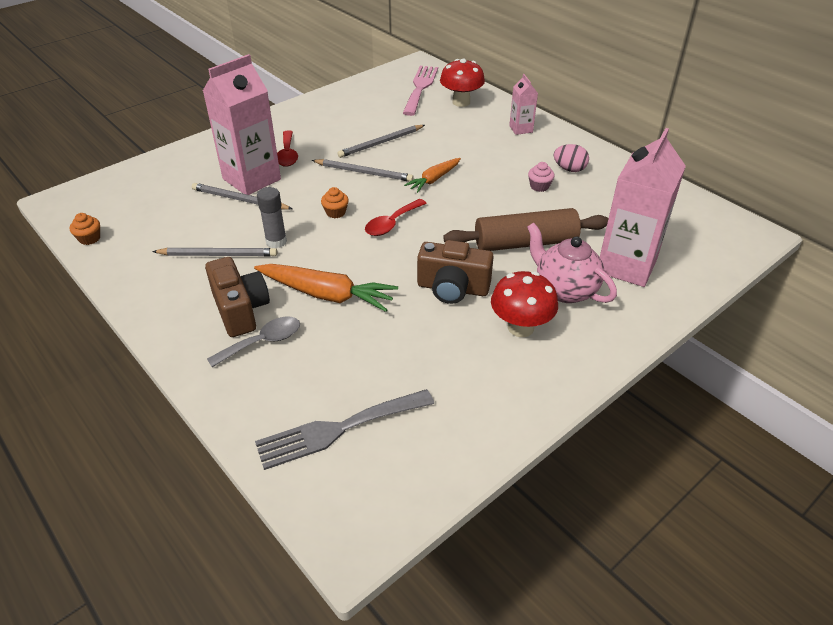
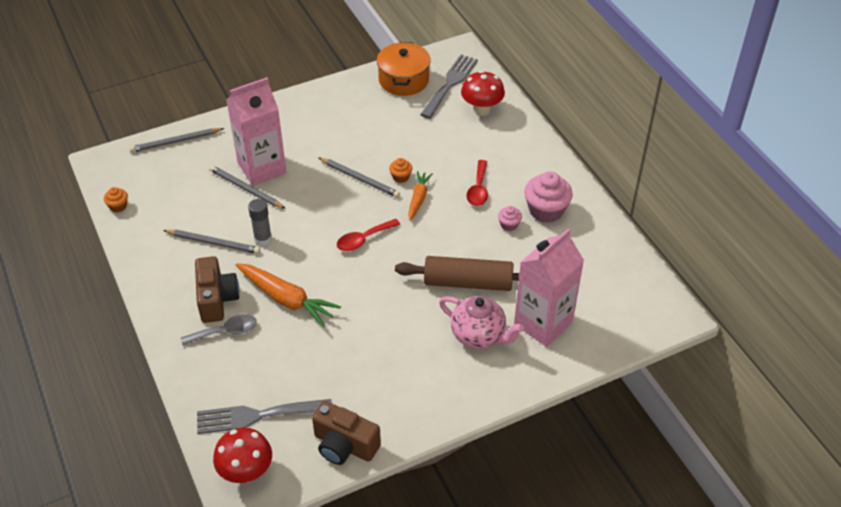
camera: 15 degrees right, 5 degrees up
(287, 154) = (300, 145): red spoon -> red spoon (478, 189)
(335, 212) = (321, 218): orange cupcake -> orange cupcake (401, 177)
(373, 91) = (403, 80): none -> orange pot
(381, 143) = (387, 147): grey pencil -> grey pencil (176, 142)
(420, 88) = (450, 84): pink fork -> grey fork
(434, 179) = (418, 199): orange carrot -> orange carrot turned 135 degrees clockwise
(452, 288) = (388, 314): brown camera -> brown camera (344, 445)
(520, 327) = (426, 362): red mushroom -> red mushroom (246, 472)
(521, 129) = (523, 154): pink carton -> none
(564, 290) = (479, 335): pink teapot -> pink teapot turned 150 degrees clockwise
(569, 169) = (546, 210): pink egg -> pink cupcake

